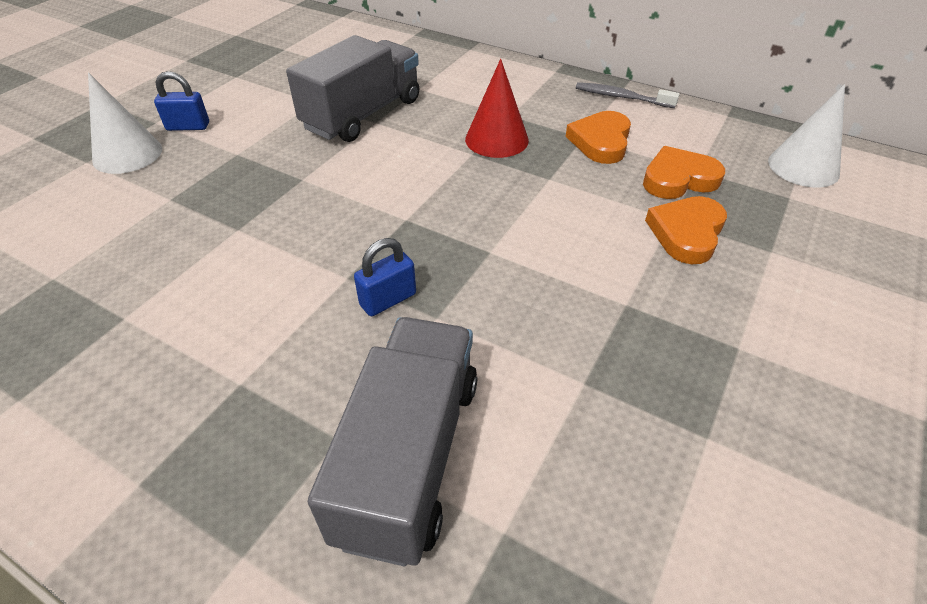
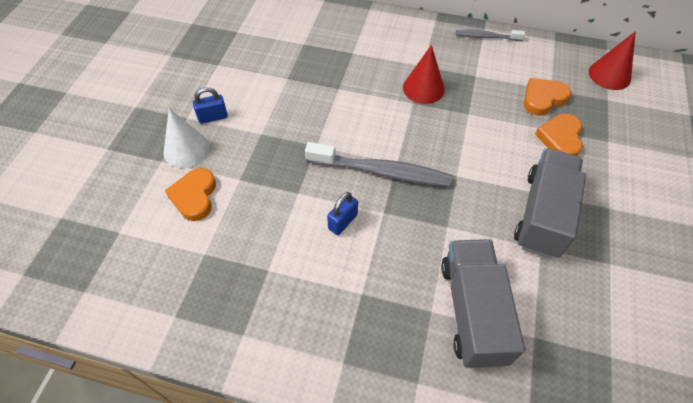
camera: 15 degrees left, 10 degrees up
(363, 114) = (327, 83): grey truck -> grey truck (542, 214)
(376, 226) = (382, 172): none -> grey toothbrush
(388, 300) = (415, 221): blue padlock -> blue padlock (343, 222)
(600, 141) = (487, 77): orange heart -> orange heart (194, 196)
(803, 167) = (609, 75): white cone -> red cone

